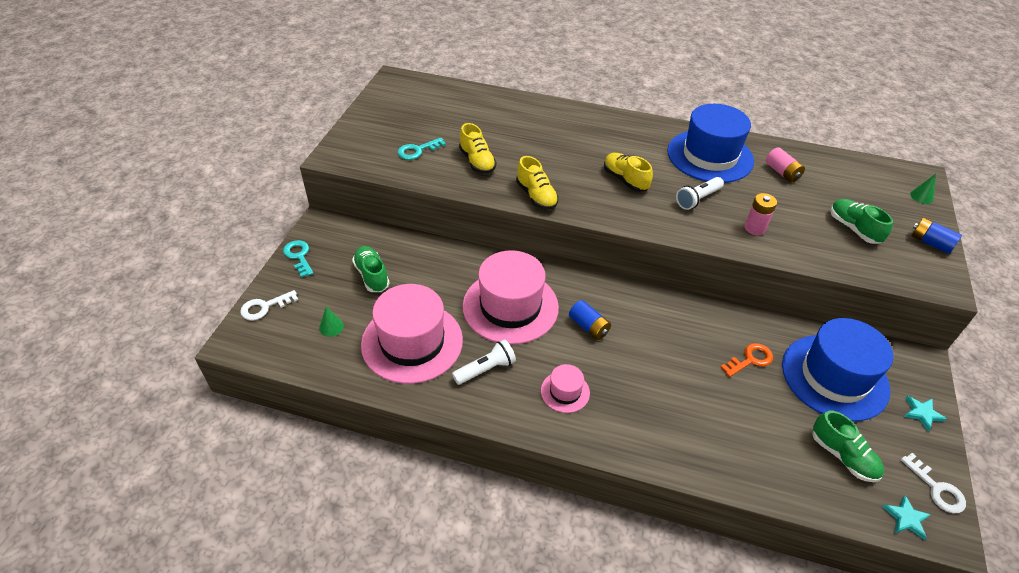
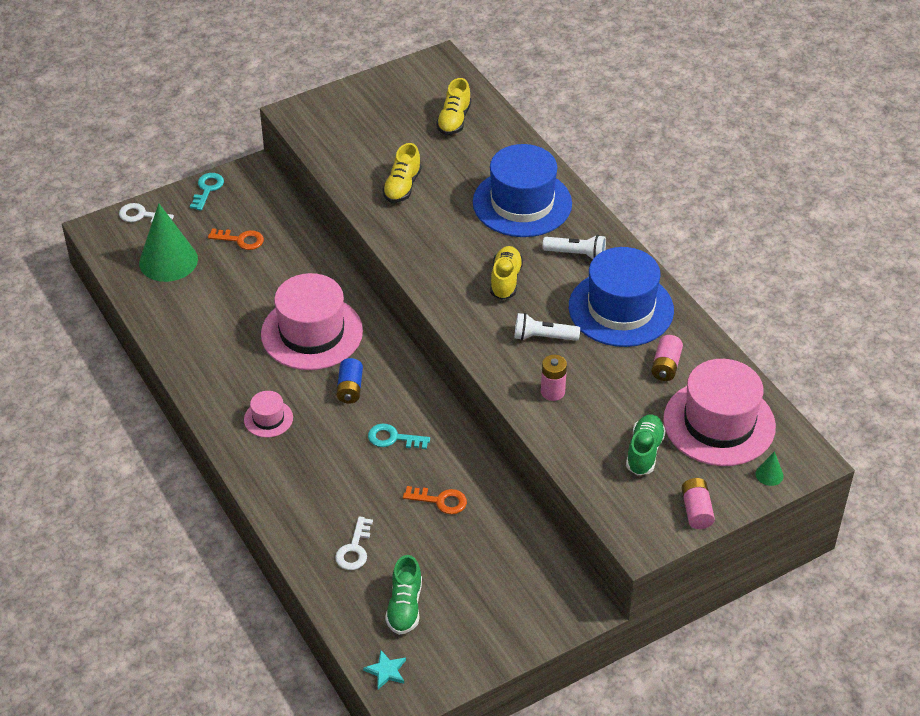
camera: 45 degrees right, 0 degrees up
(331, 327) = (168, 261): green cone -> green cone, size x2.46
(372, 276) = (241, 240): green shoe -> orange key
(412, 342) = (209, 309): pink hat -> pink hat (719, 423)
(417, 150) = (367, 147): turquoise key -> turquoise key (393, 438)
(486, 369) = (235, 364): white flashlight -> white flashlight (577, 254)
(536, 196) = (408, 247): yellow shoe -> yellow shoe (454, 120)
(834, 377) = (489, 561): blue hat -> blue hat (522, 203)
(922, 413) = (517, 635): turquoise star -> none
(930, 243) = (696, 510): blue battery -> pink battery
(937, 489) = (440, 677): white key -> white key (354, 549)

